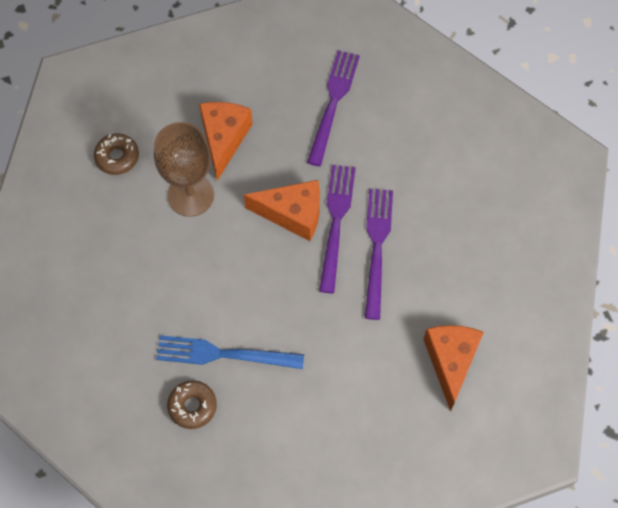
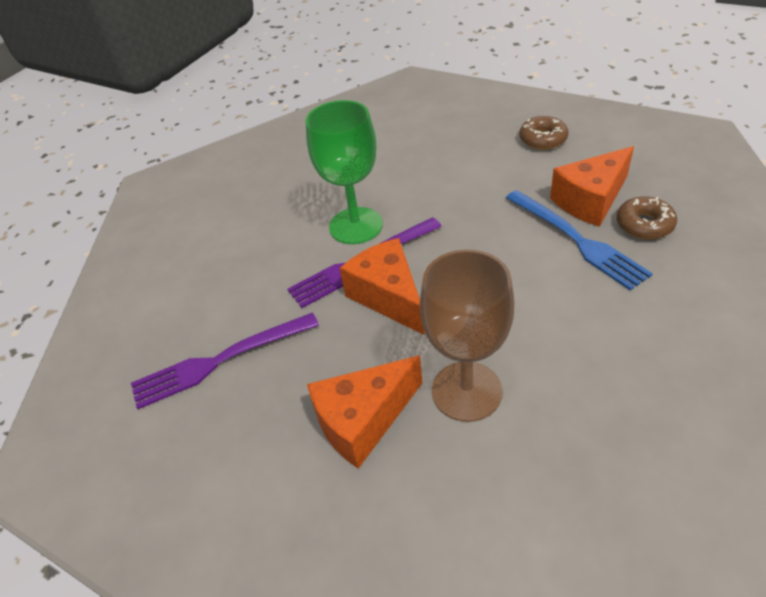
camera: 125 degrees left, 20 degrees down
(117, 157) = (512, 516): brown donut -> brown donut (543, 139)
(377, 247) = (356, 226): purple fork -> green goblet
(451, 362) = (404, 138): orange cheese -> orange cheese (590, 200)

